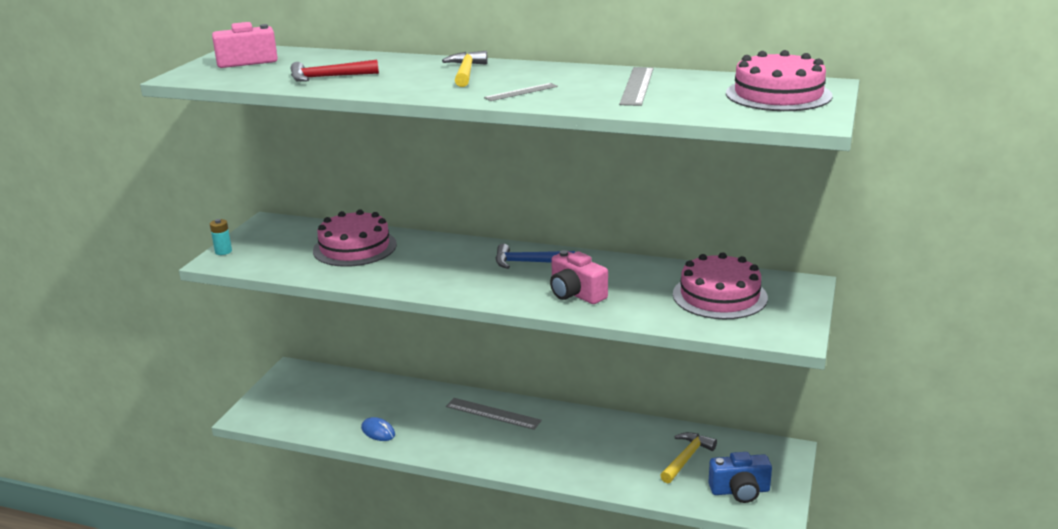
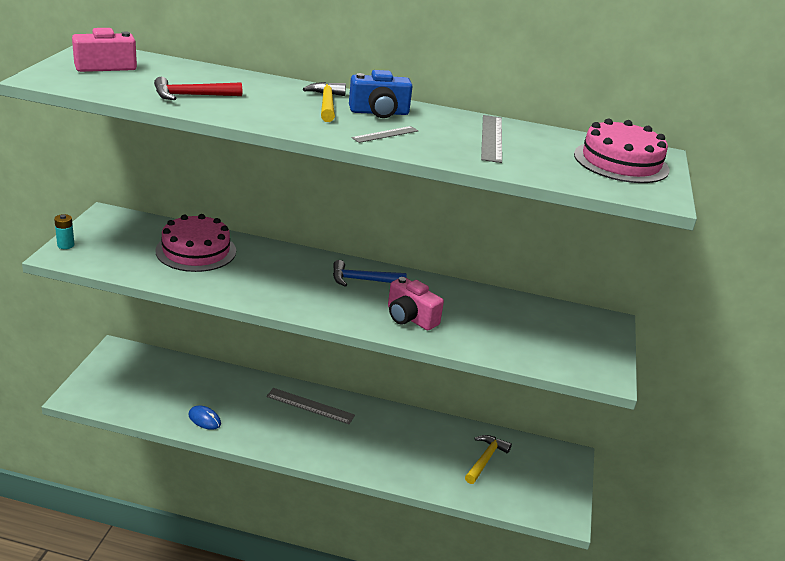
camera: 10 degrees left, 5 degrees up
(719, 296) = (538, 329): pink cake -> none
(740, 491) = (533, 494): blue camera -> blue camera (379, 112)

